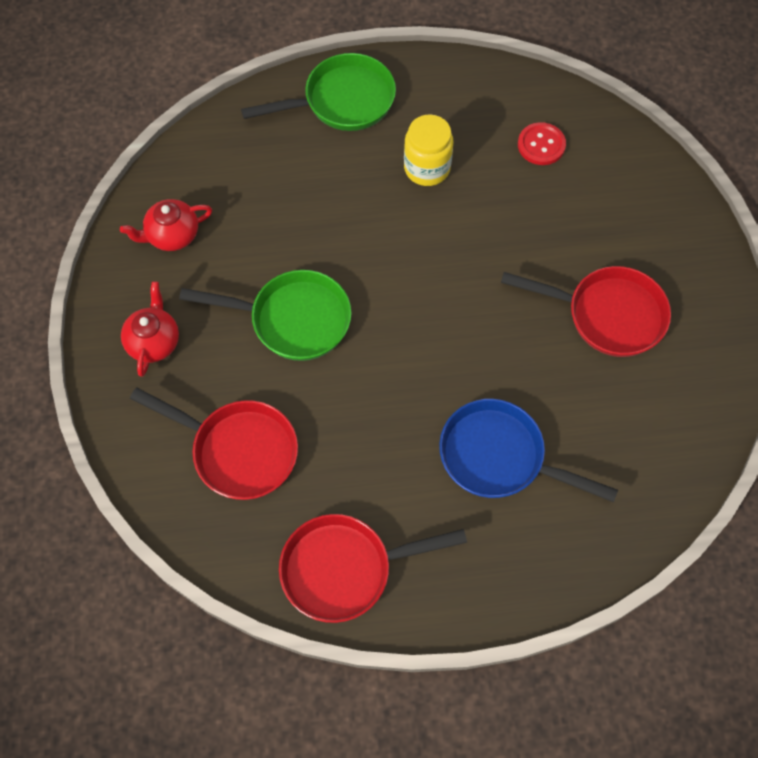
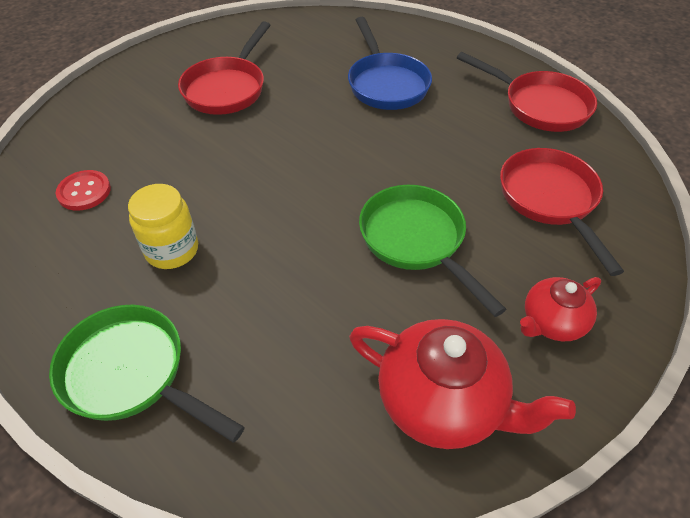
camera: 130 degrees left, 15 degrees down
(172, 235) = (443, 402): red teapot -> red teapot, size x1.70
(607, 315) = (227, 88): red pan -> red pan turned 135 degrees counterclockwise

